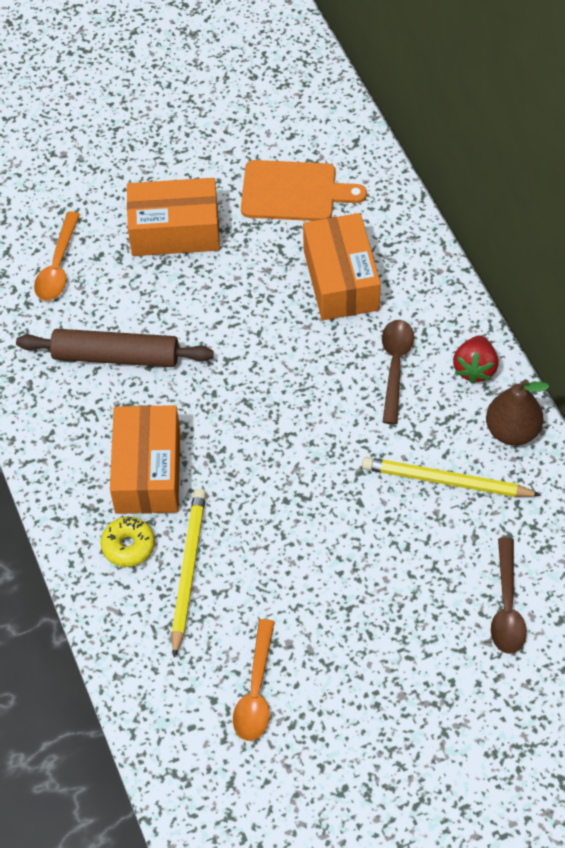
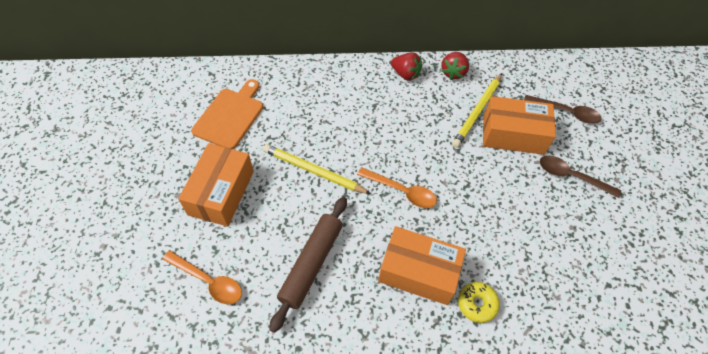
camera: 75 degrees left, 0 degrees up
(188, 571) = (506, 270): yellow pencil -> yellow pencil (314, 171)
(256, 691) = (605, 257): orange spoon -> orange spoon (402, 191)
(341, 280) = (312, 114): orange box -> orange box (513, 134)
(395, 366) = (388, 109): brown spoon -> brown spoon (571, 176)
(512, 431) = (453, 72): brown pear -> red strawberry

